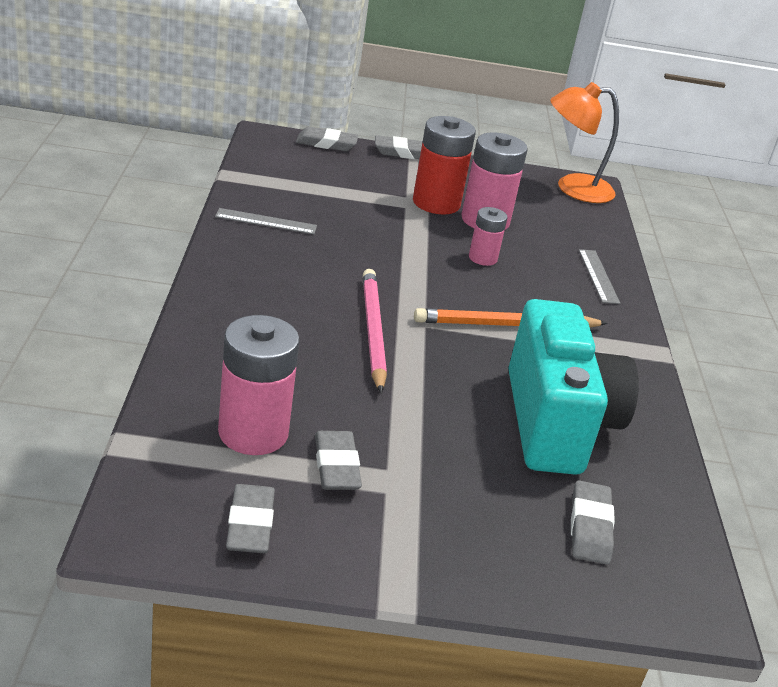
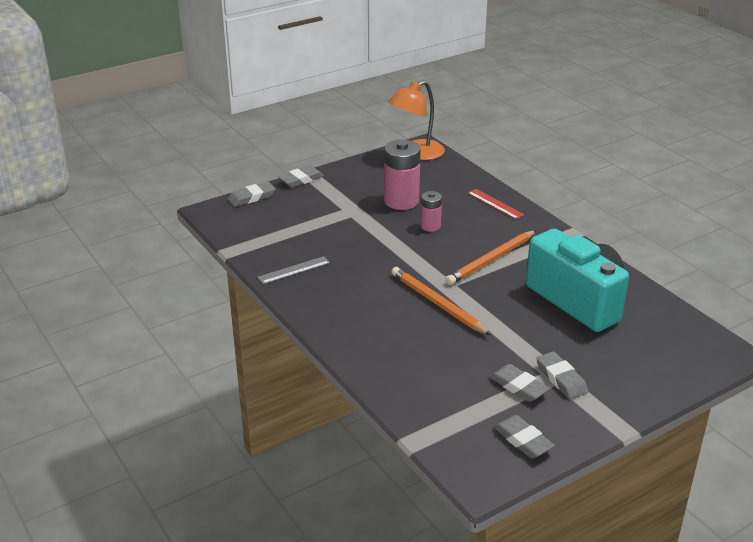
camera: 30 degrees left, 0 degrees up
(253, 433) = (461, 395): pink battery -> none
(372, 331) = (437, 304): pink pencil -> orange pencil
(436, 203) = (363, 204): red battery -> none
(590, 527) = (652, 344): grey eraser -> grey eraser (561, 379)
(598, 276) = (495, 204): grey ruler -> red ruler

